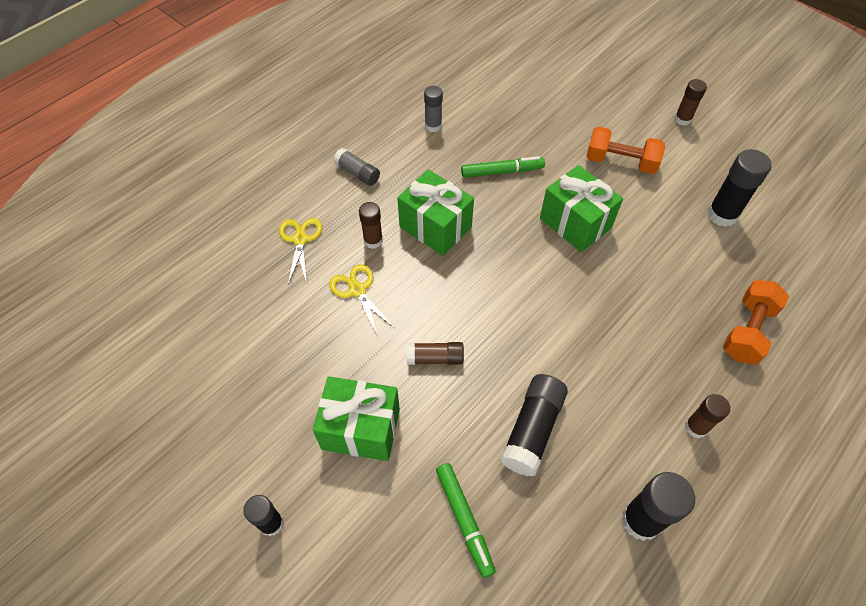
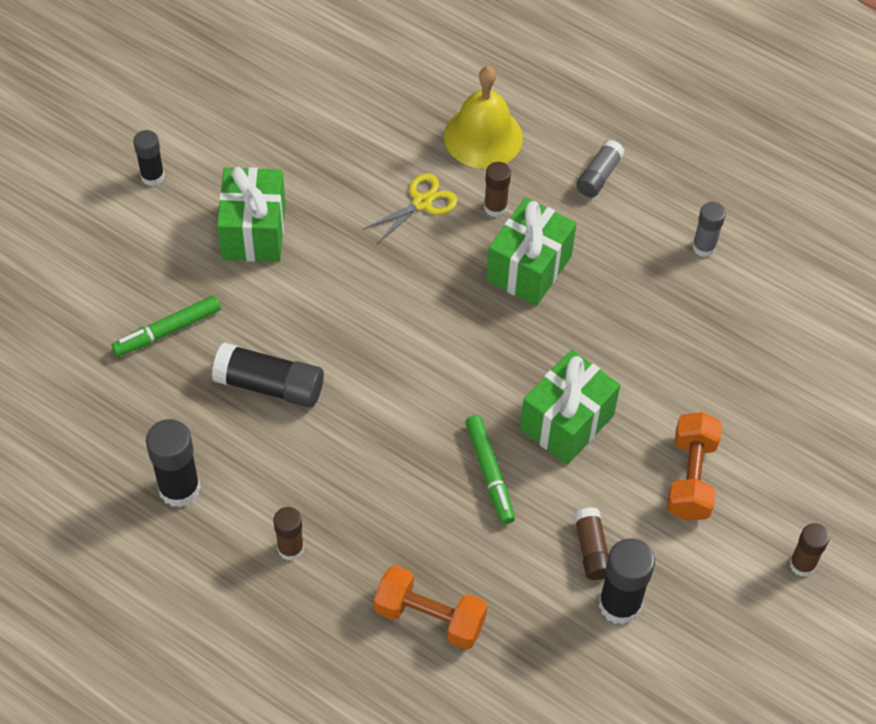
camera: 80 degrees right, 0 degrees up
(300, 239) = (483, 137): yellow scissors -> yellow bell
(435, 358) = (344, 287): brown glue stick -> brown glue stick (591, 550)
(502, 171) = (638, 333): green marker -> green marker (489, 473)

